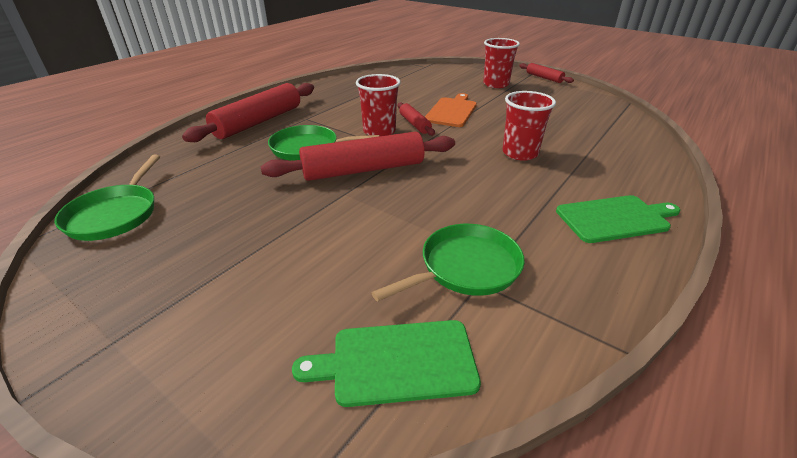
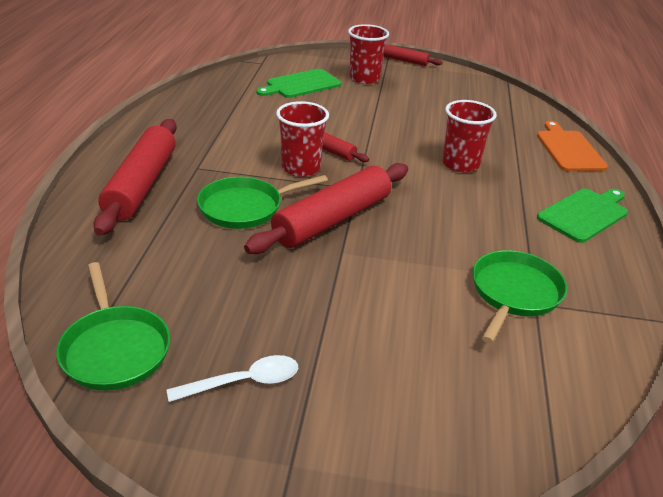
camera: 30 degrees left, 0 degrees up
(161, 264) = (243, 382): none -> white spoon
(397, 362) = (534, 386): green cutting board -> green cutting board (301, 84)
(452, 111) = (351, 125): orange cutting board -> orange cutting board (568, 149)

